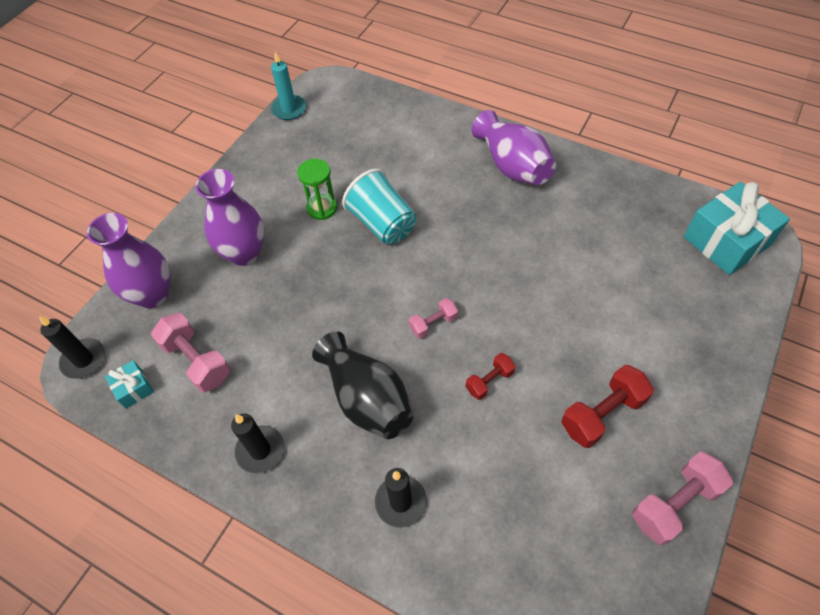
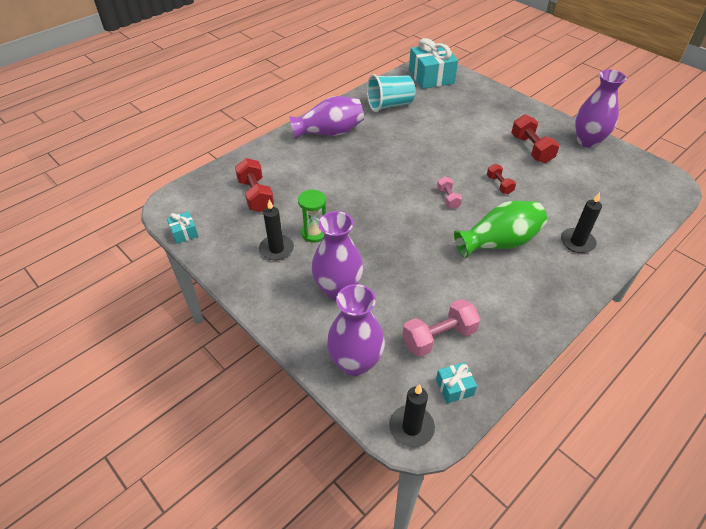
camera: 75 degrees left, 10 degrees down
(260, 450) = (529, 307): black candle -> black candle (276, 249)
(289, 109) = (184, 233): turquoise candle -> turquoise gift
(364, 140) = (256, 195): none -> red dumbbell
(367, 399) = (499, 242): black vase -> green vase
(382, 223) = (348, 203): turquoise cup -> turquoise cup (390, 105)
(674, 503) = (587, 141): pink dumbbell -> purple vase

